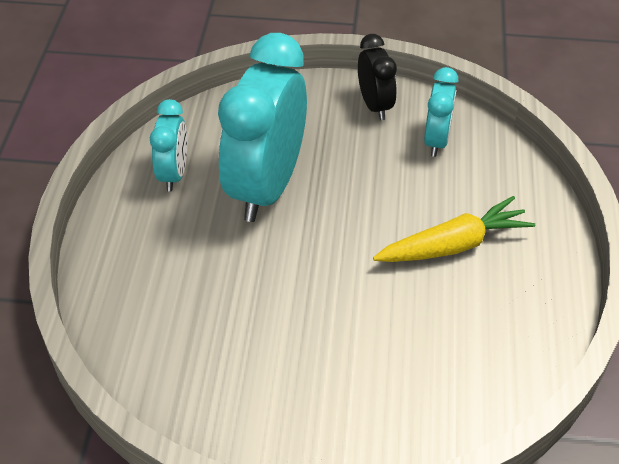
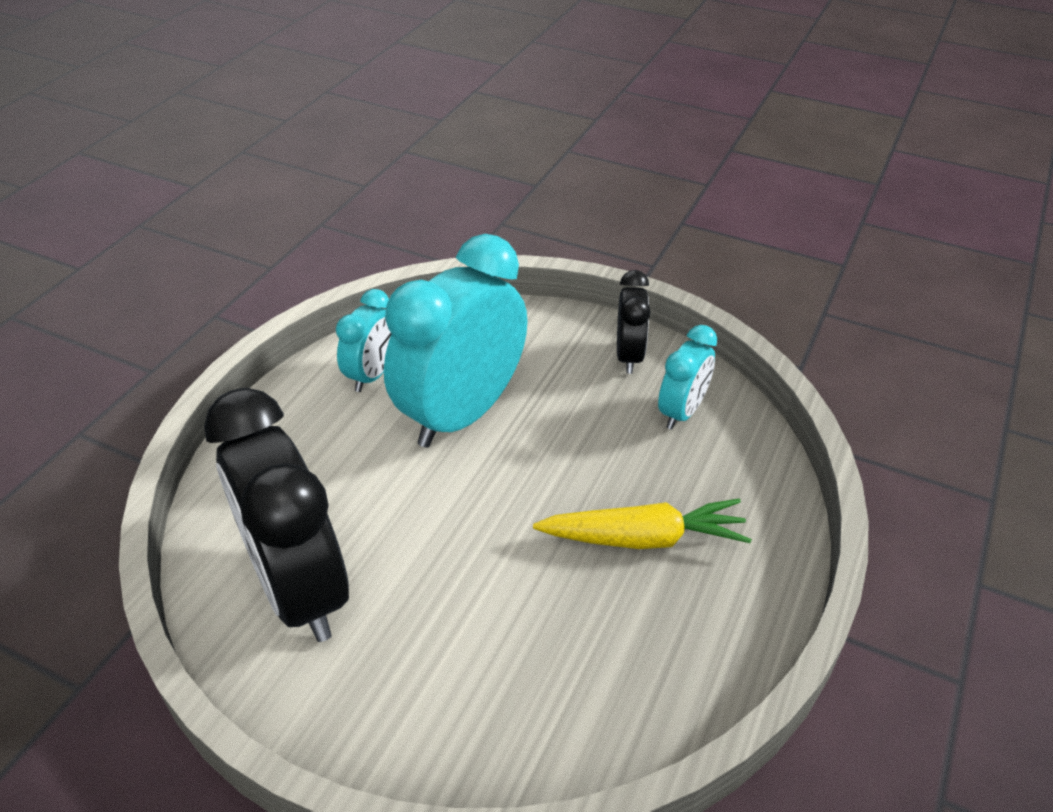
camera: 20 degrees right, 5 degrees down
(212, 359) = (299, 588): none -> black clock

